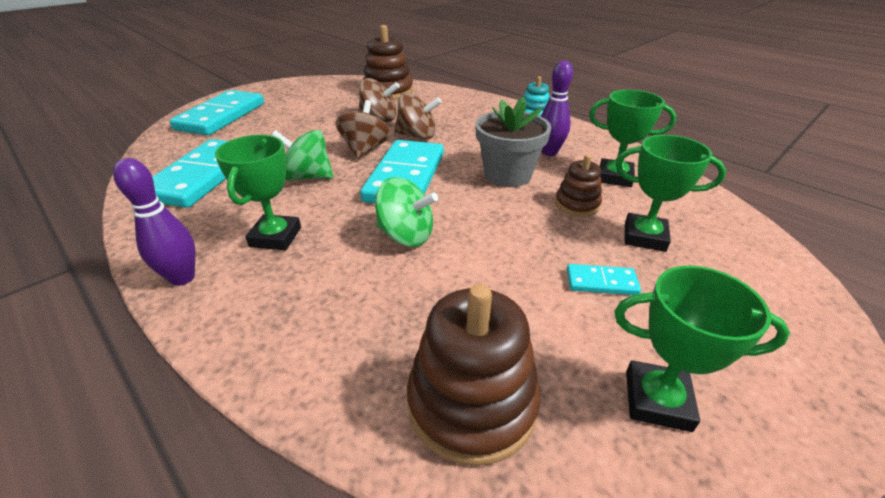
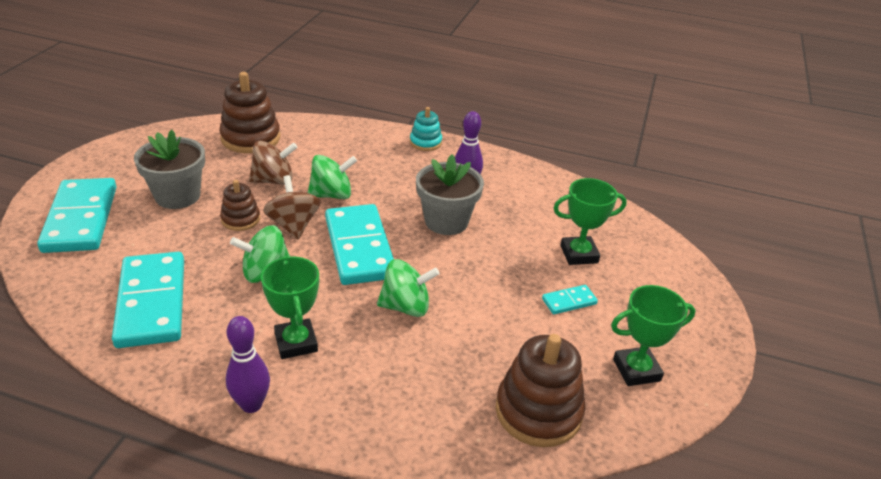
camera: 30 degrees left, 0 degrees up
(299, 115) = (177, 196): none -> grey flower pot
(417, 136) = (332, 195): brown spinning top -> green spinning top
(577, 204) = (518, 237): brown stacking toy -> brown stacking toy (240, 219)
(614, 177) = (531, 201): green trophy -> none

